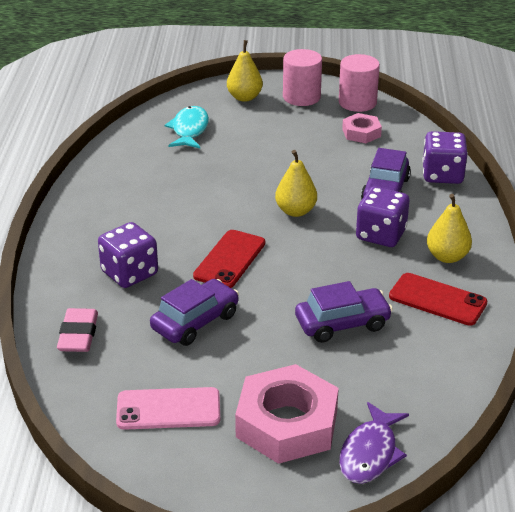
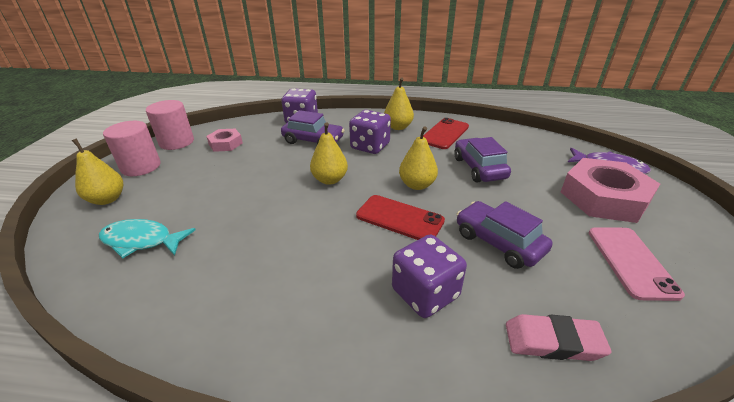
camera: 85 degrees left, 0 degrees up
(294, 272) = (417, 185): none -> yellow pear

